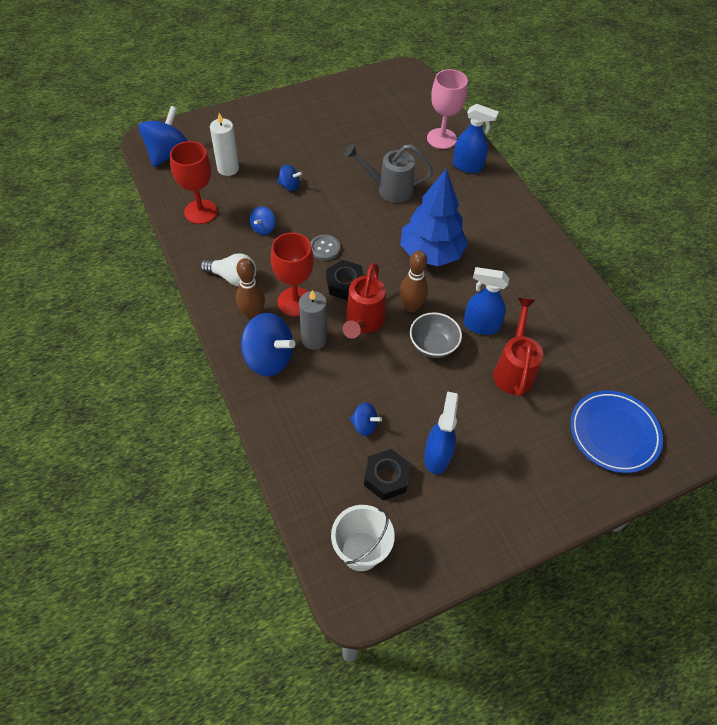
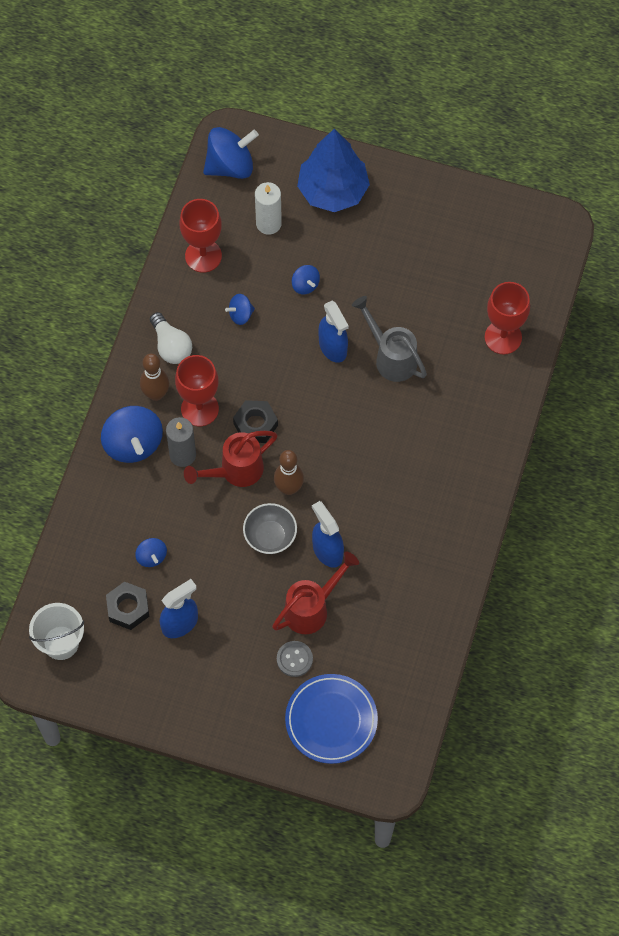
camera: 45 degrees right, 10 degrees up
(324, 248) = (272, 376): grey button -> grey button (294, 659)
(431, 253) = (359, 452): blue tree -> blue tree (333, 190)
(441, 139) = (503, 337): pink goblet -> red goblet
(467, 166) = (493, 388): blue spray bottle -> blue spray bottle (333, 347)

